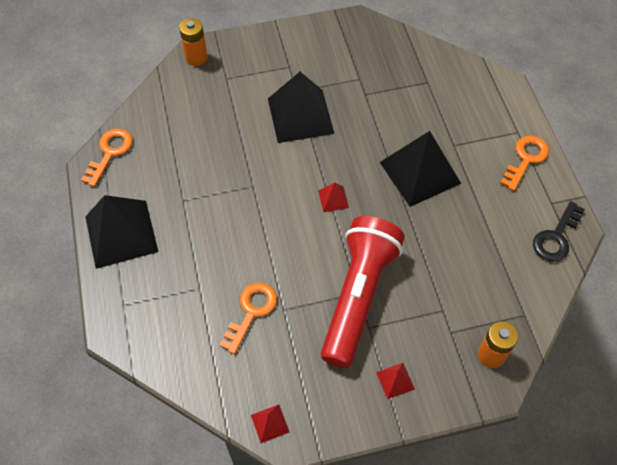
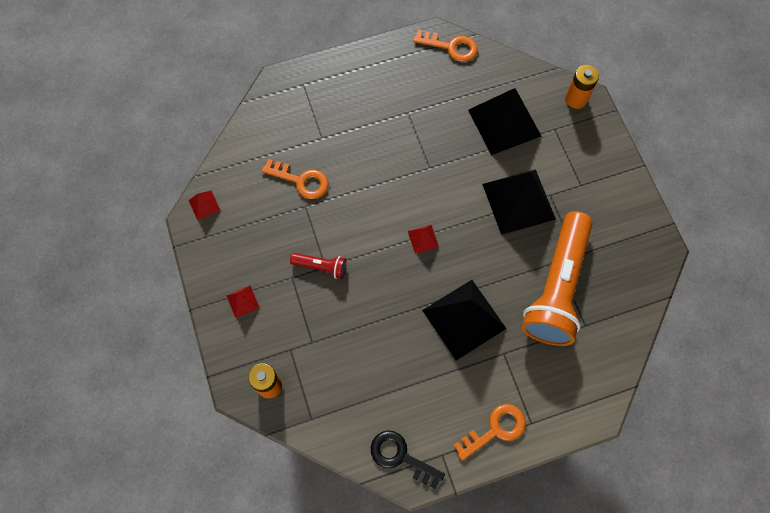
camera: 85 degrees right, 10 degrees up
(121, 233) = (369, 71): black pyramid -> black pyramid (504, 122)
(358, 296) = (321, 267): red flashlight -> red flashlight, size x0.42
(390, 97) = (557, 287): none -> orange flashlight
(525, 159) = (495, 430): orange key -> orange key turned 60 degrees counterclockwise

